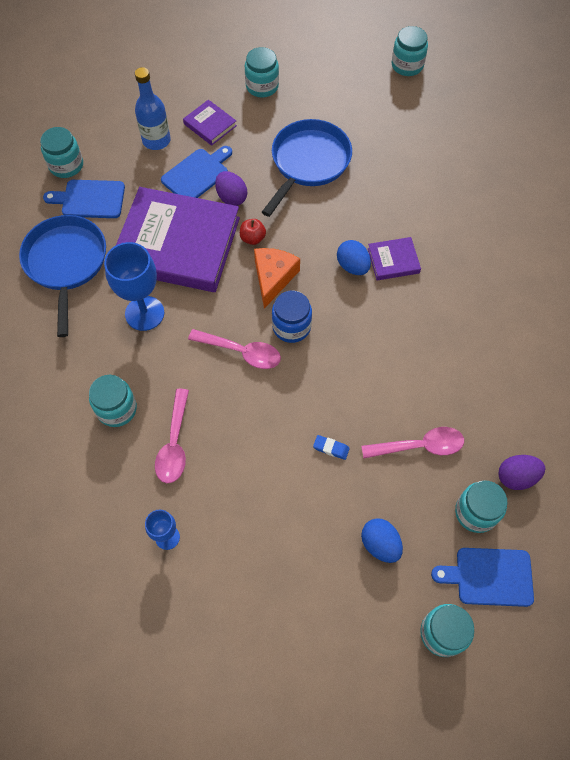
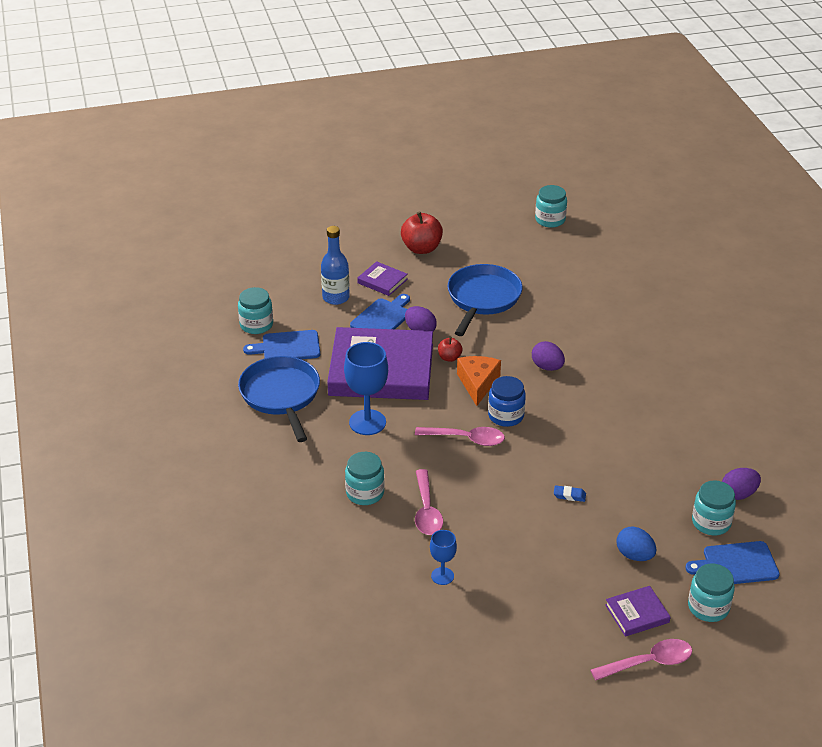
camera: 10 degrees left, 25 degrees down
(262, 86) = (421, 248): turquoise jar -> red apple
(352, 266) = (547, 367): blue egg -> purple egg
(393, 260) = (582, 359): purple book -> purple book (637, 613)
(420, 446) = (647, 484): pink spoon -> pink spoon (649, 662)

